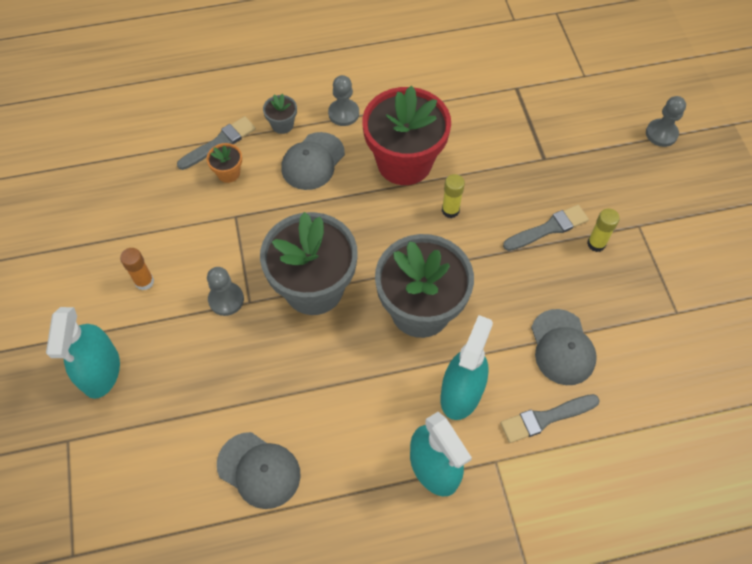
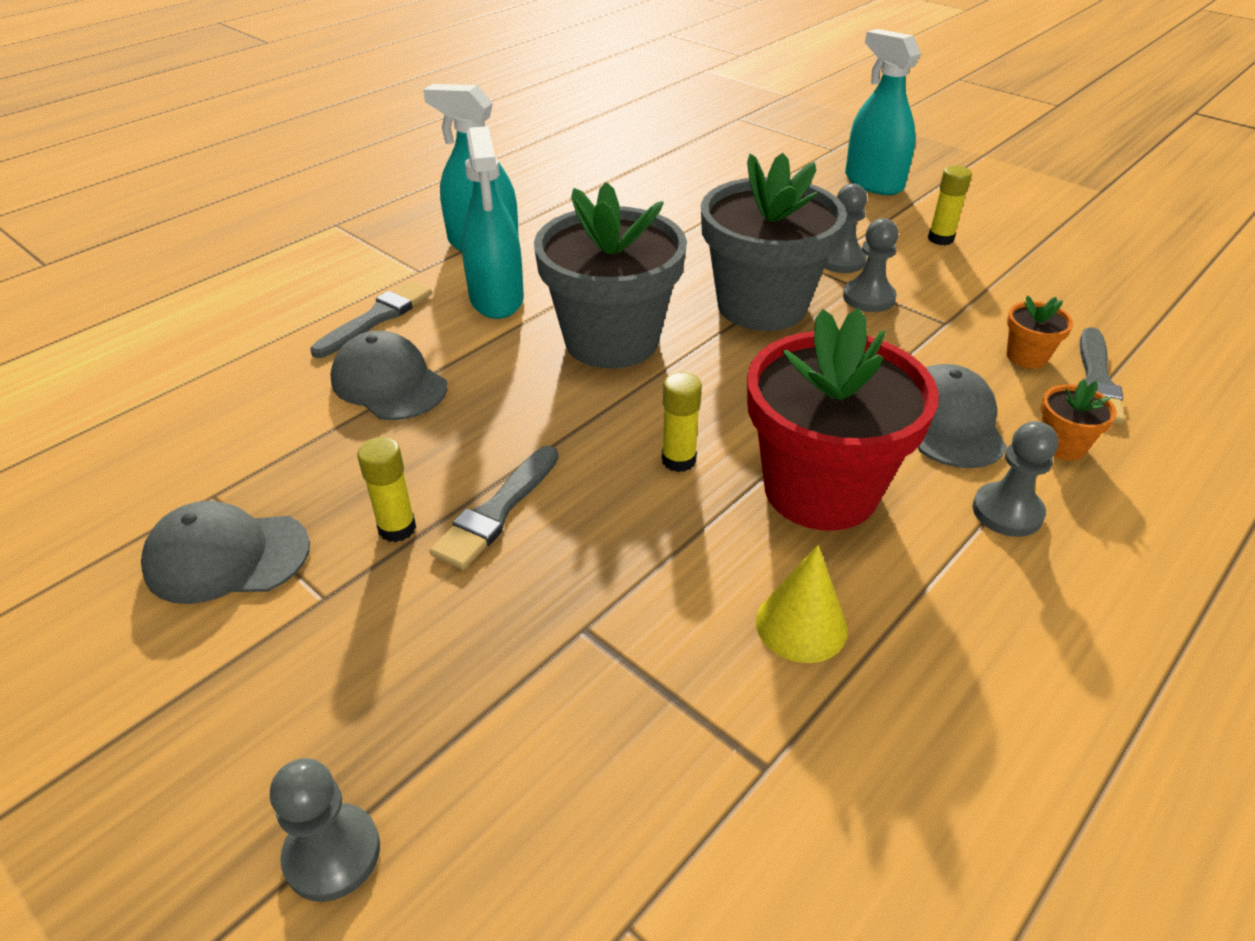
camera: 145 degrees right, 20 degrees down
(144, 282) = (940, 239): orange glue stick -> yellow glue stick
(250, 258) = (868, 298): none -> grey pawn
(259, 470) = (652, 189): grey cap -> grey cap (227, 557)
(282, 125) = (1062, 445): grey flower pot -> orange flower pot
(465, 118) = (801, 625): none -> yellow cone

